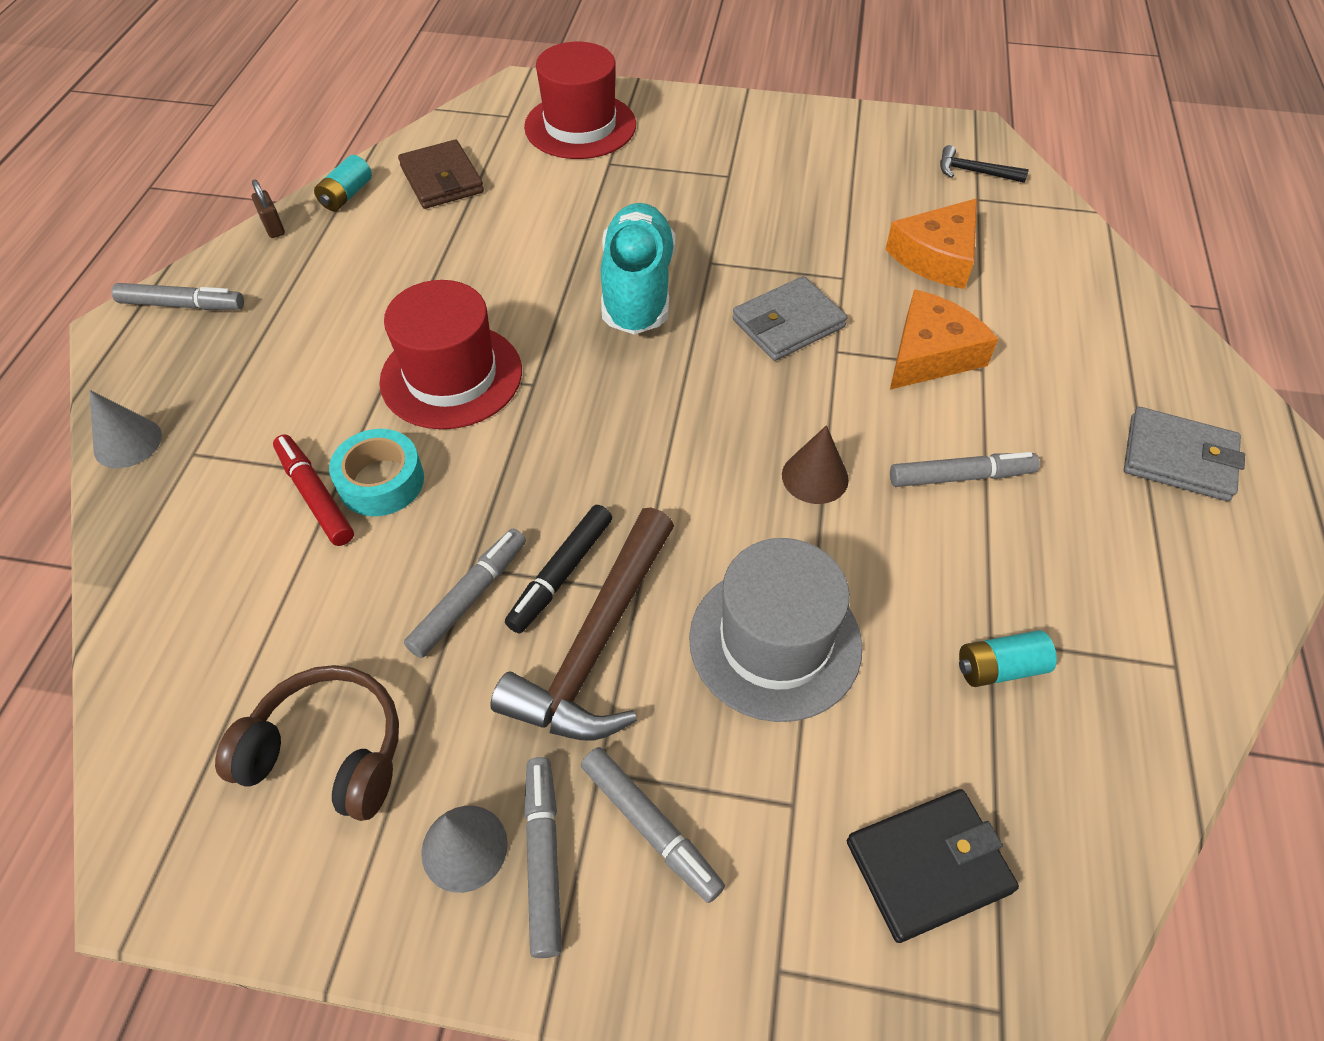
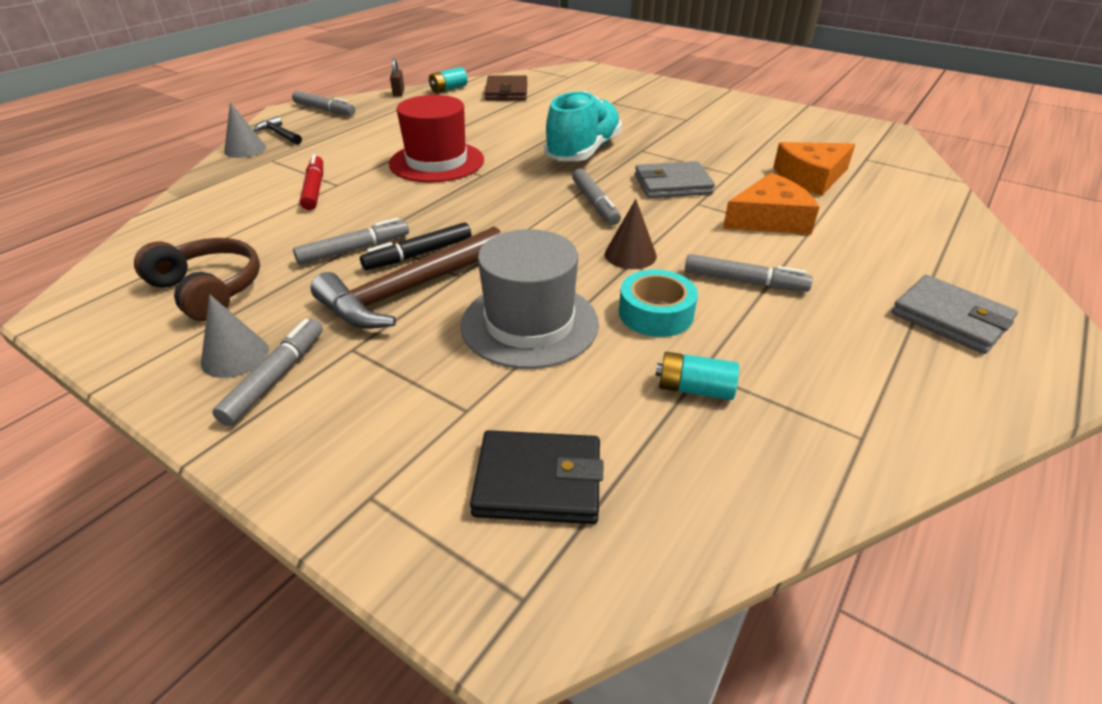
camera: 25 degrees right, 15 degrees down
(381, 481) = (355, 192): turquoise tape -> turquoise tape (656, 313)
(580, 126) = (608, 86): red hat -> none
(650, 826) = (357, 386): grey marker -> grey marker (595, 203)
(974, 172) = (871, 147): black hammer -> black hammer (279, 134)

